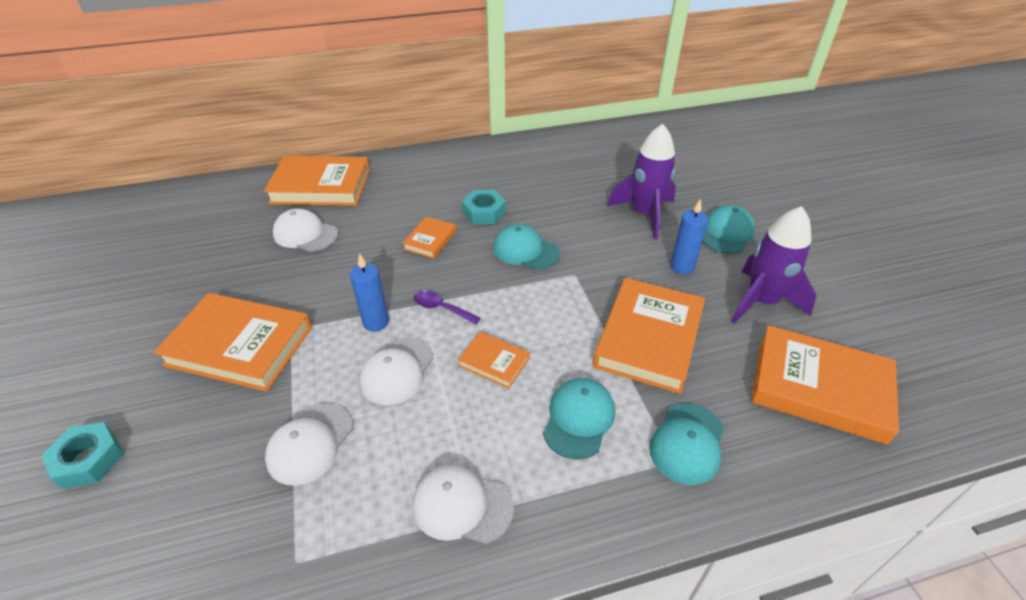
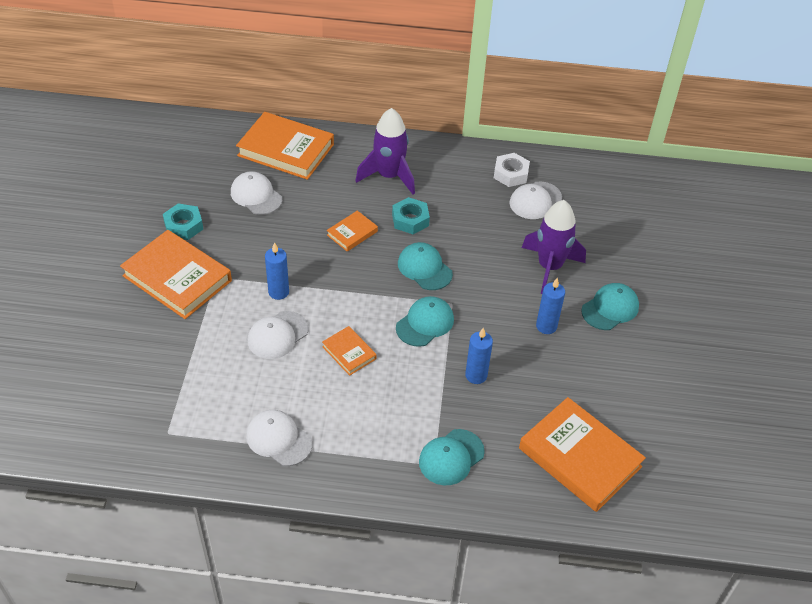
camera: 20 degrees right, 5 degrees up
(88, 460) = (64, 326): turquoise nut -> turquoise nut (183, 226)
(310, 443) = (200, 365): white cap -> white cap (535, 200)
(442, 308) = (332, 297): purple spoon -> none
(555, 151) = (511, 174): none -> white nut
(579, 419) = (386, 414): turquoise cap -> turquoise cap (425, 323)
(649, 338) = (476, 375): orange book -> blue candle
(762, 302) = (590, 378): purple rocket -> purple rocket (389, 176)

